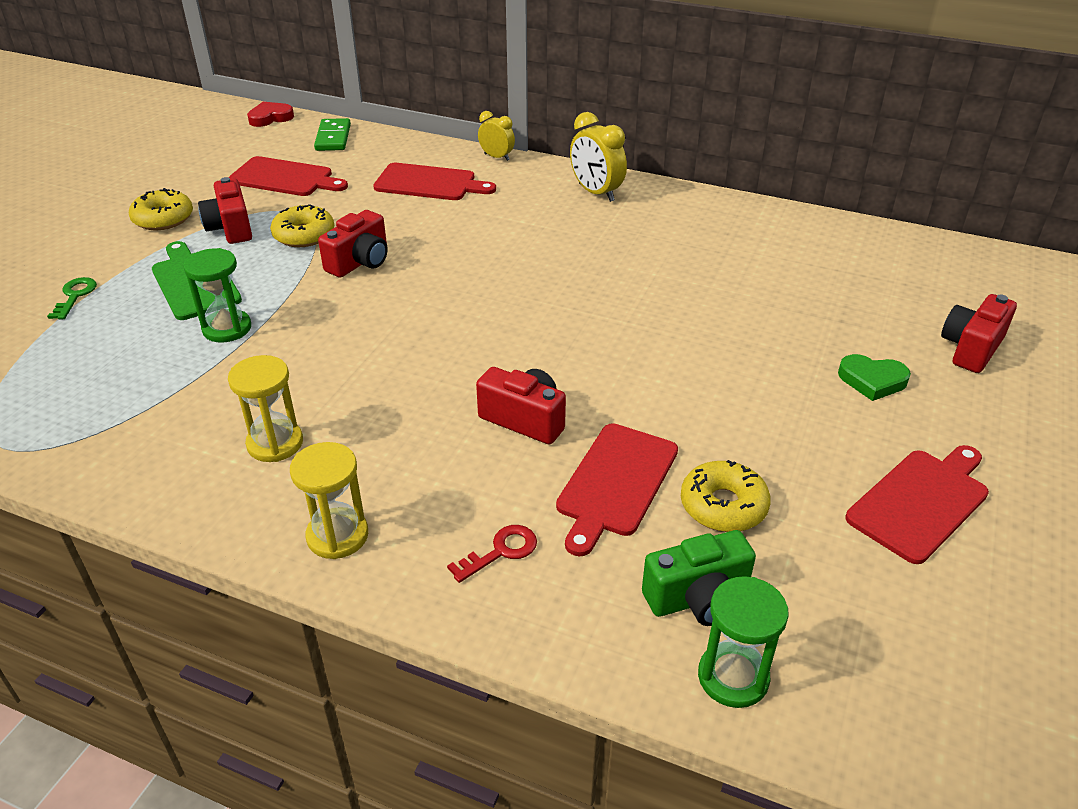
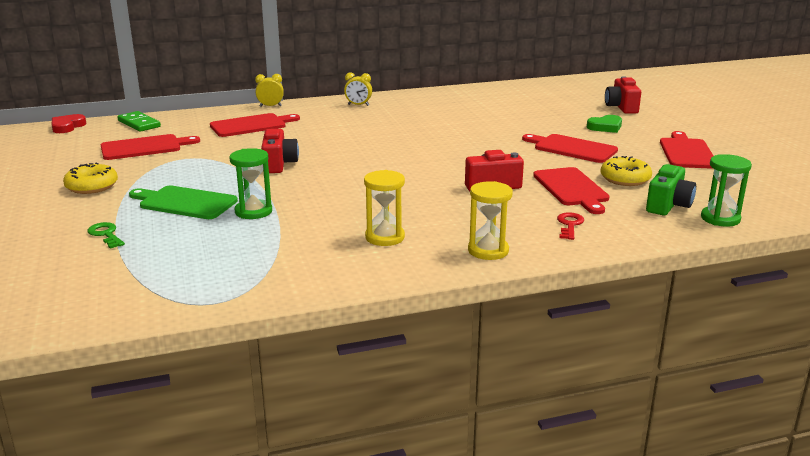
camera: 40 degrees left, 15 degrees down
(231, 228) = (156, 176): red camera -> none
(304, 235) = (216, 165): yellow donut -> none
(596, 193) = (358, 105): yellow clock -> yellow clock, size x0.63
(746, 402) = (572, 148): none -> red cutting board

